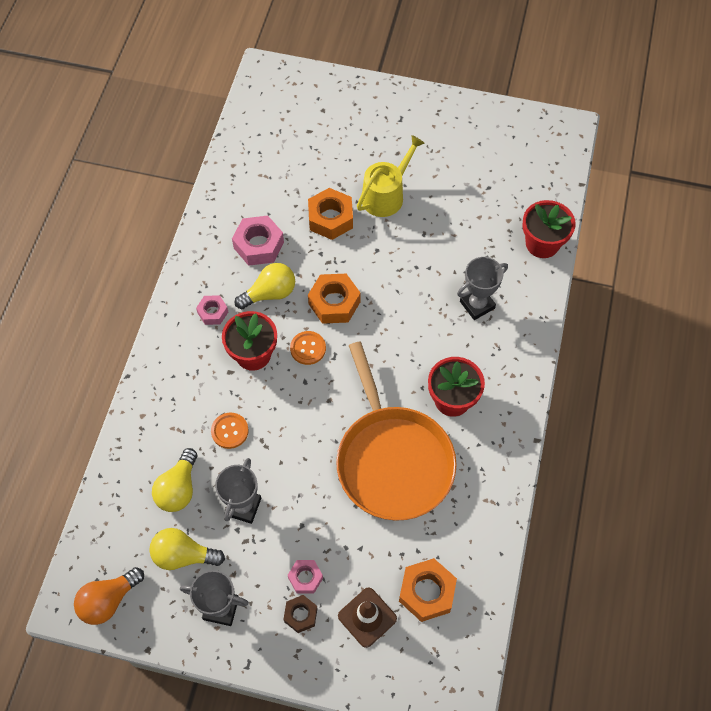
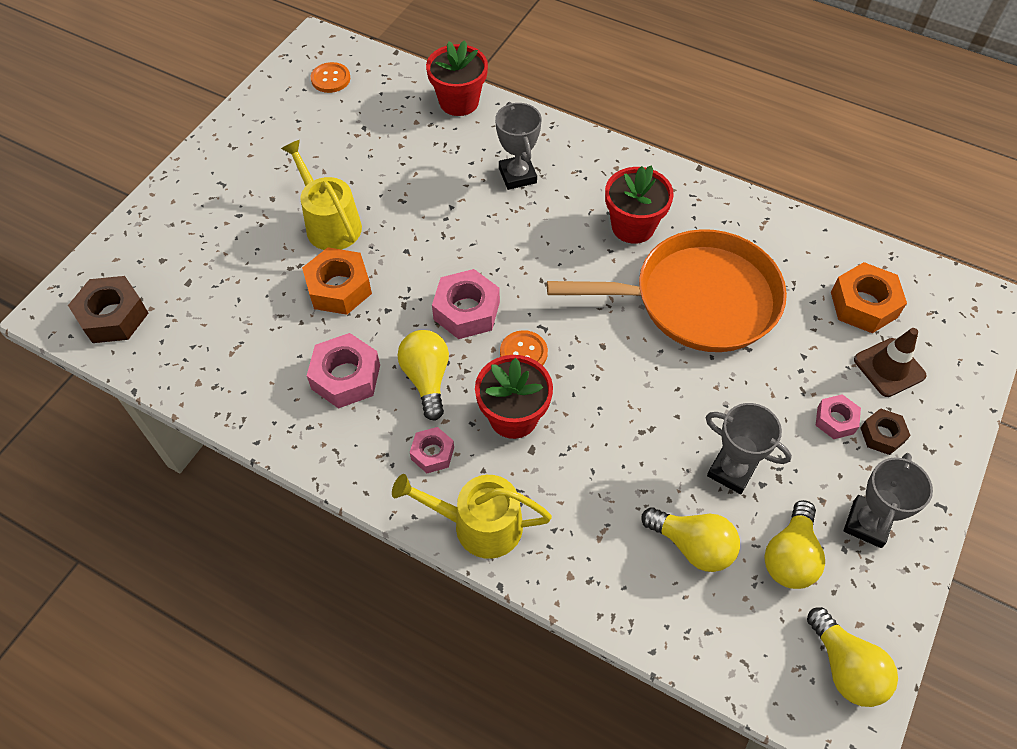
camera: 75 degrees left, 5 degrees down
(109, 600) = (845, 667): orange light bulb -> yellow light bulb
(167, 353) = (479, 525): none -> yellow watering can
(230, 431) = (620, 466): orange button -> orange button (330, 79)
(270, 102) = (113, 316): none -> brown nut
(334, 303) = (466, 311): orange nut -> pink nut

